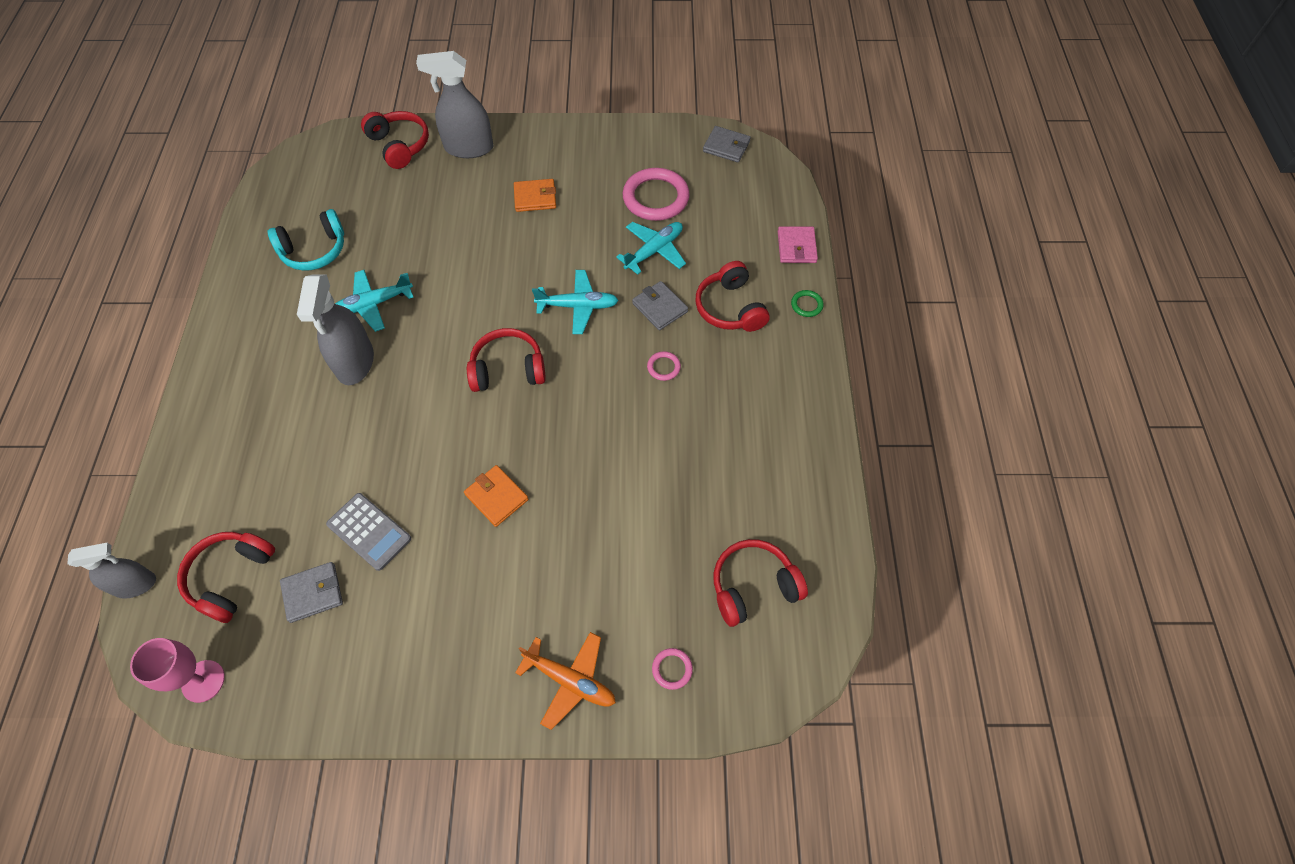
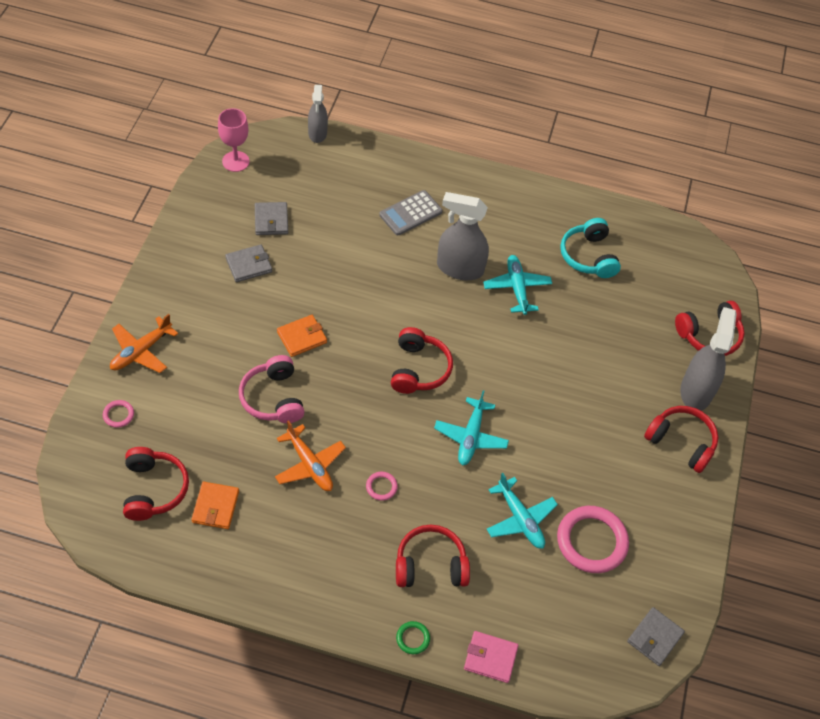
camera: 100 degrees right, 5 degrees down
(231, 577) = (302, 180): red headphones -> red headphones (681, 442)
(369, 531) = (305, 257): grey calculator -> grey calculator (410, 213)
(535, 197) = (615, 433): orange wallet -> orange wallet (215, 507)
(591, 501) = (273, 398): none -> pink headphones
(659, 307) = (449, 503): grey wallet -> grey wallet (249, 265)
(662, 438) = (309, 465): none -> orange plane

